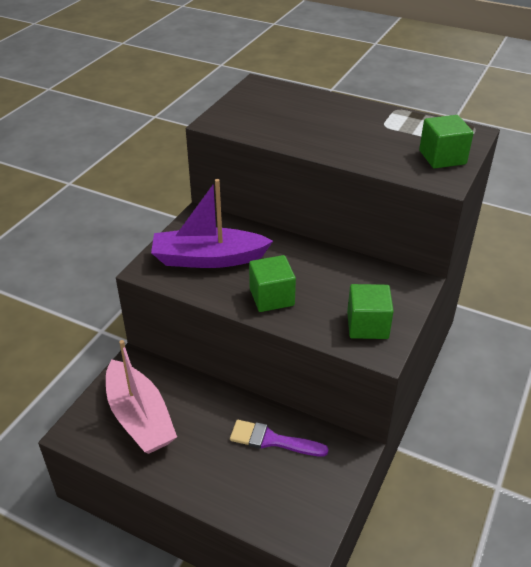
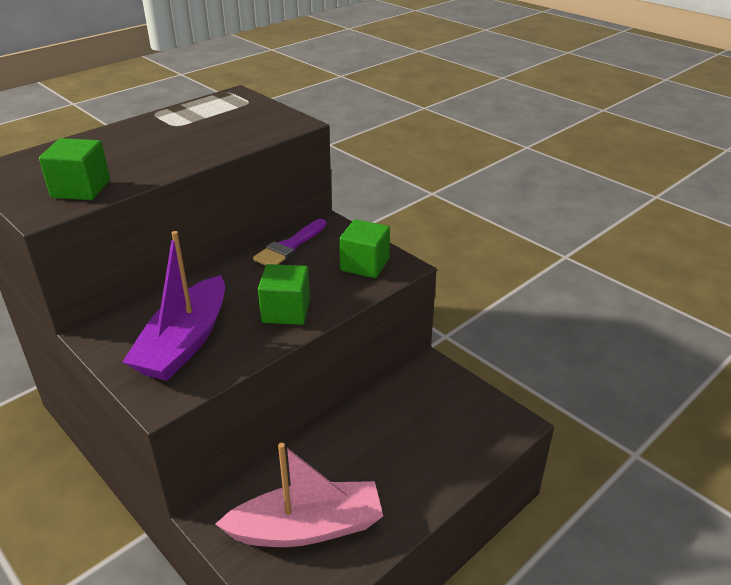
camera: 70 degrees left, 5 degrees down
(272, 440) = (394, 418): purple brush -> purple brush (289, 246)
(442, 157) = (259, 115): green cube -> green cube (81, 189)

